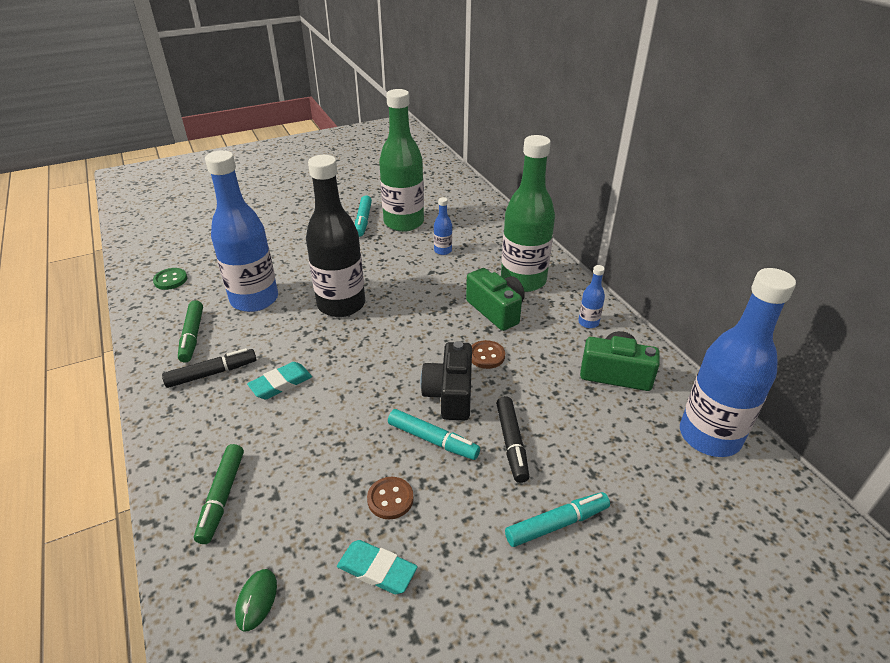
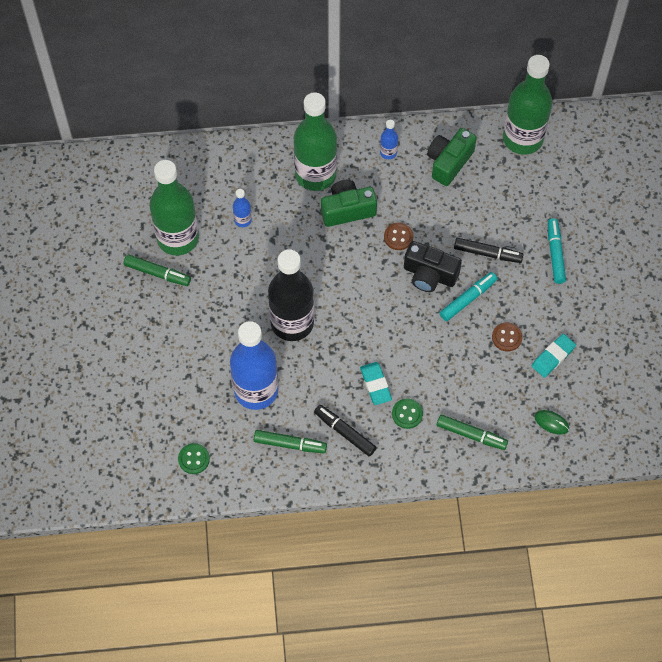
camera: 70 degrees left, 25 degrees up
(212, 373) = (345, 432): black marker -> black marker turned 45 degrees counterclockwise
(245, 421) = (407, 414): none -> green button
(363, 221) = (157, 273): turquoise marker -> green marker
(709, 436) = (522, 138): blue bottle -> green bottle

